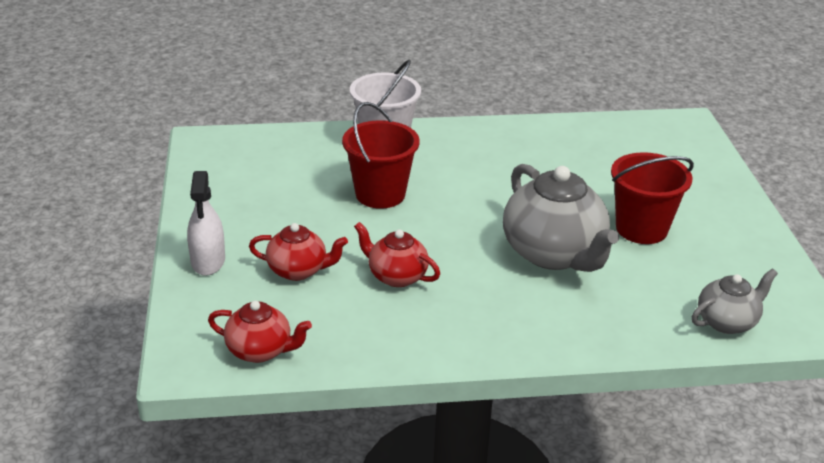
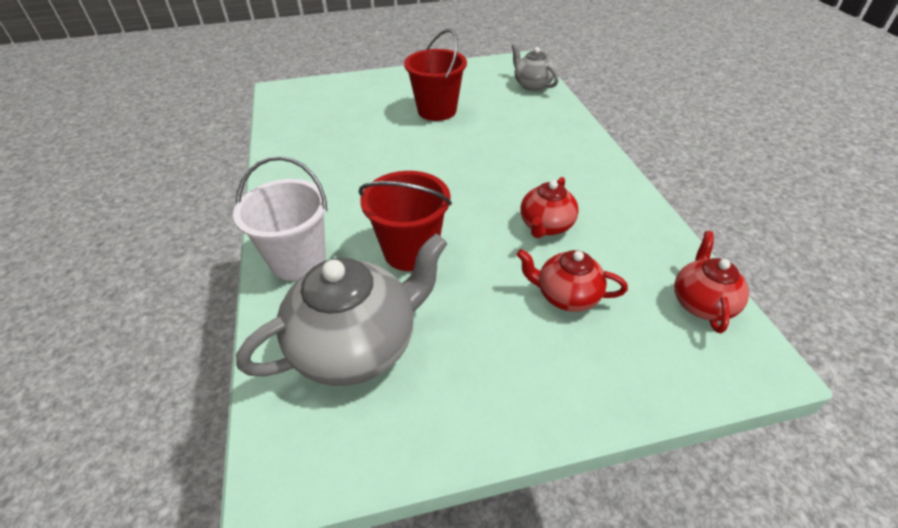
camera: 95 degrees left, 10 degrees up
(208, 261) = (583, 384): white spray bottle -> none
(298, 270) = (566, 296): red teapot -> red teapot turned 75 degrees counterclockwise
(554, 254) = (482, 146): grey teapot -> grey teapot (357, 345)

